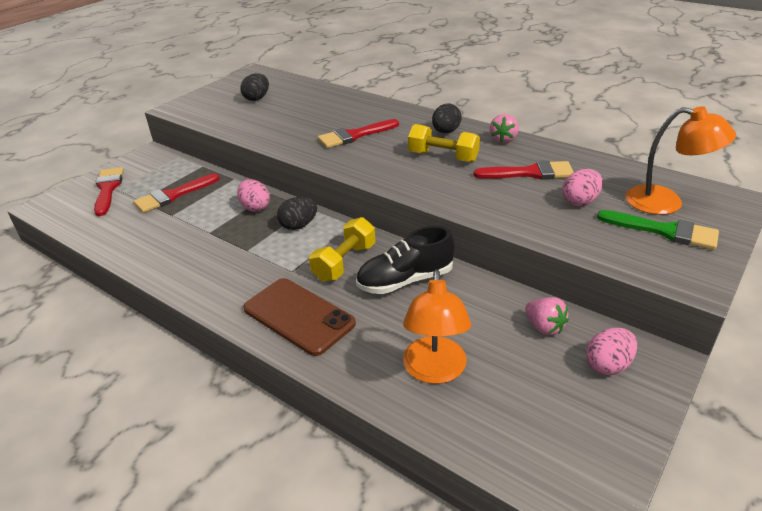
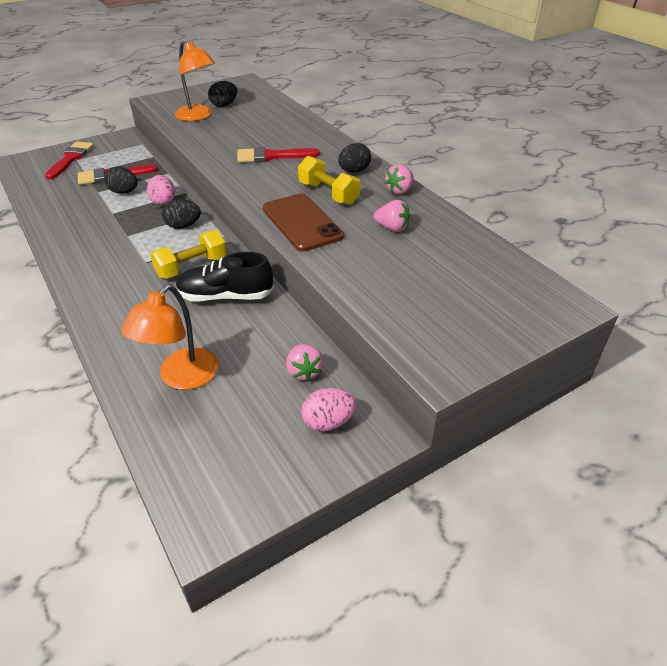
camera: 20 degrees right, 5 degrees up
(202, 208) = (124, 192): none -> black egg
(298, 316) = (119, 300): brown phone -> brown phone (302, 222)
(530, 173) = (392, 228): red brush -> pink strawberry
(580, 201) = (411, 266): pink egg -> none
(664, 231) = (463, 316): green brush -> none
(666, 202) = (494, 290): orange lamp -> orange lamp (198, 116)

